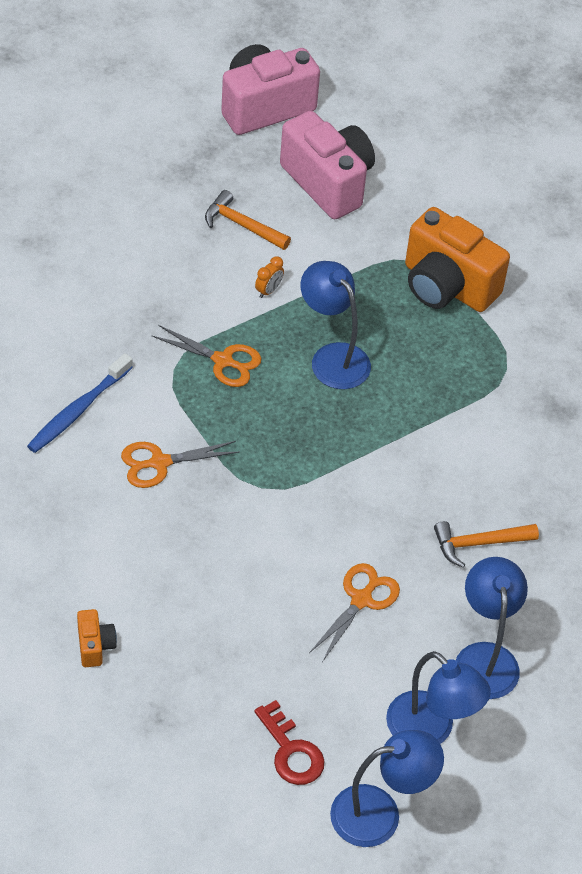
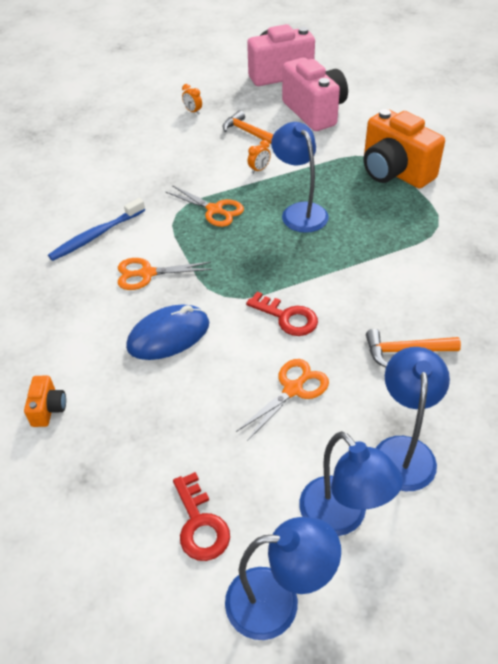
camera: 15 degrees right, 5 degrees down
(154, 188) = (193, 111): none -> orange clock
(207, 545) = (168, 335): none -> blue mouse
(341, 511) = (287, 317): none -> red key

